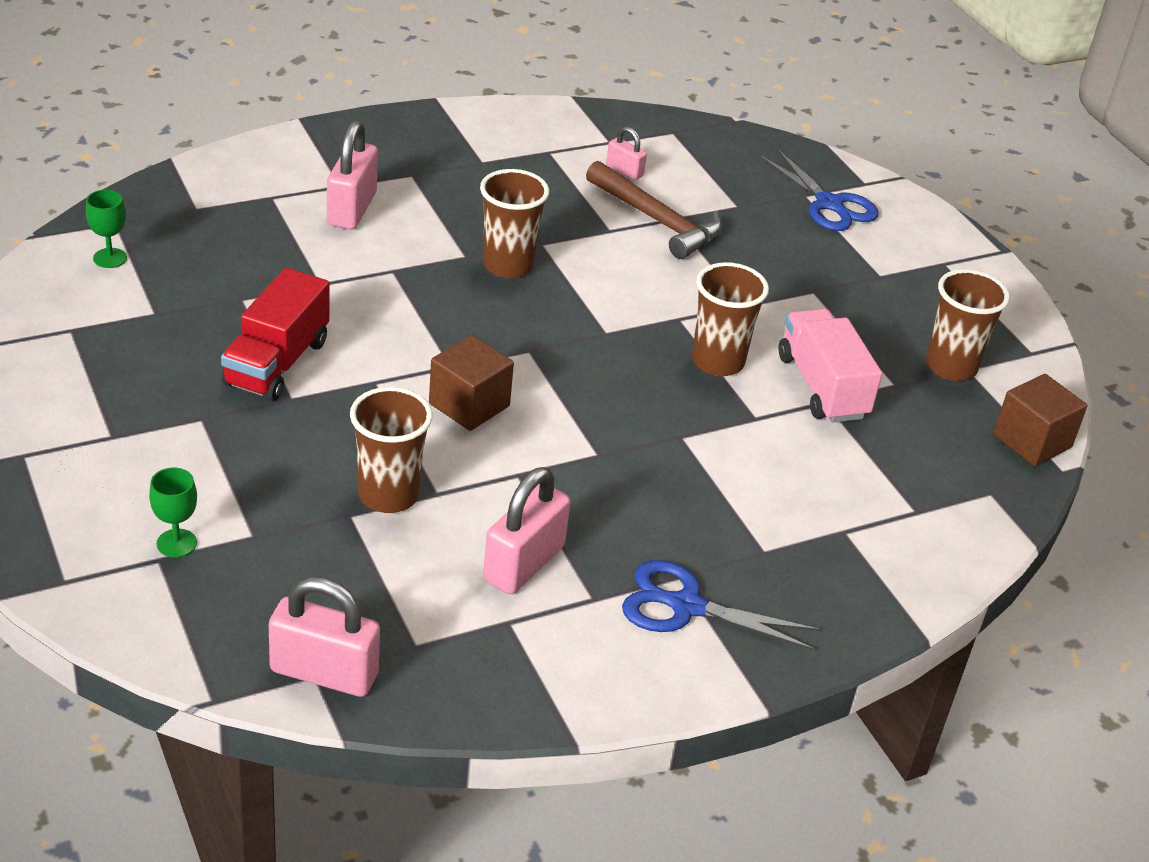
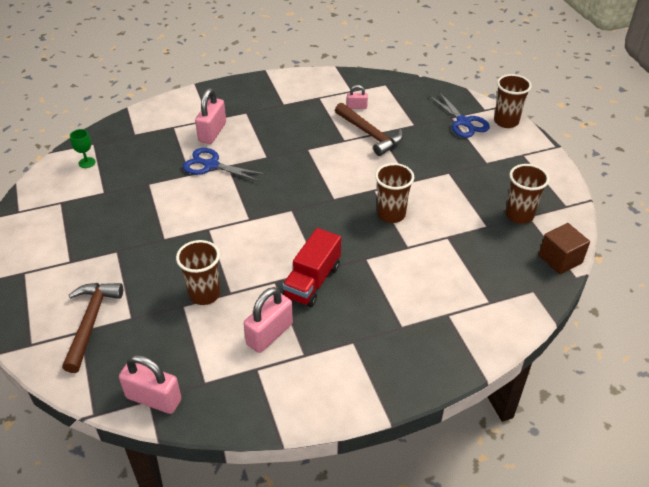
camera: 10 degrees right, 5 degrees up
(176, 543) = (91, 322): green goblet -> brown hammer
(277, 363) = (160, 219): red truck -> red truck (312, 281)
(469, 405) = (255, 241): brown cube -> none
(508, 265) = (287, 161): brown cup -> brown cup (506, 121)
(624, 171) = (356, 107): pink padlock -> pink padlock turned 45 degrees counterclockwise
(686, 606) = (354, 360): blue scissors -> blue scissors (211, 165)
(822, 387) = (446, 228): pink truck -> none

